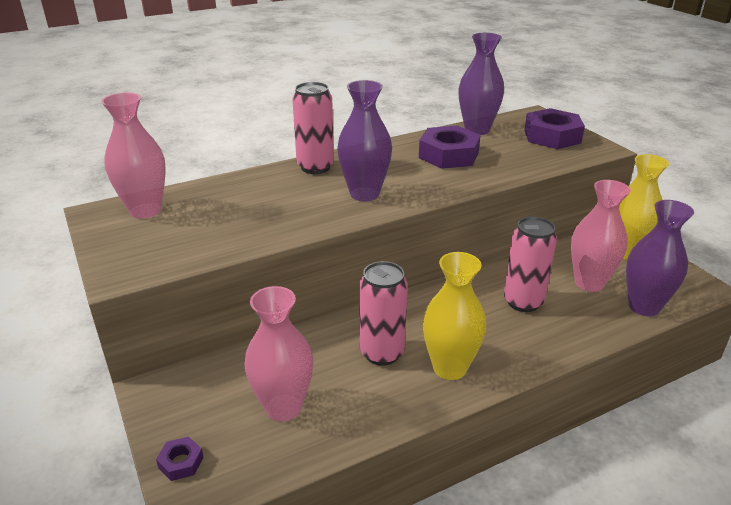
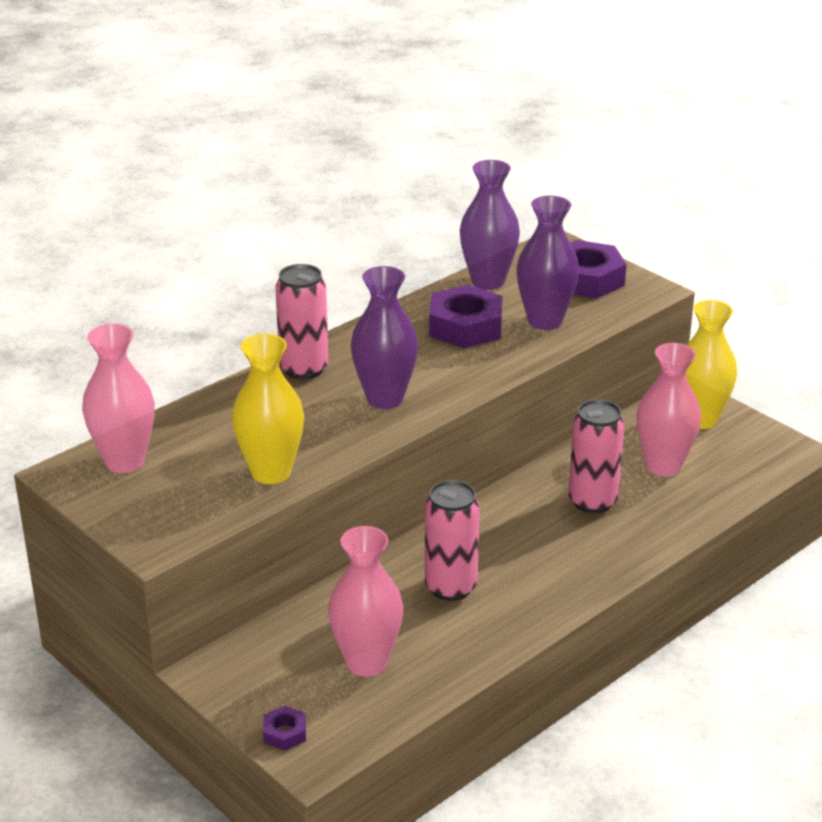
camera: 15 degrees left, 0 degrees up
(449, 368) = (532, 589): yellow vase -> yellow vase (271, 472)
(644, 307) = (729, 485): purple vase -> purple vase (545, 321)

